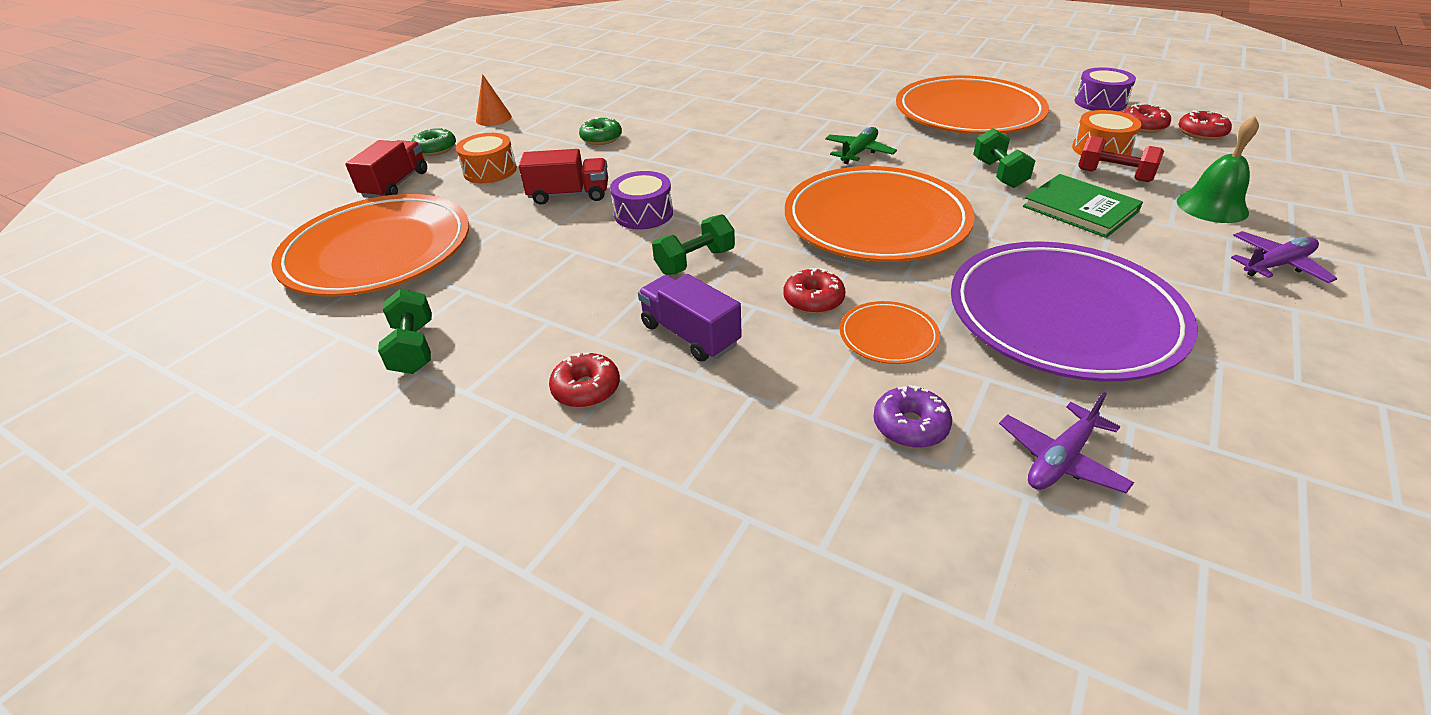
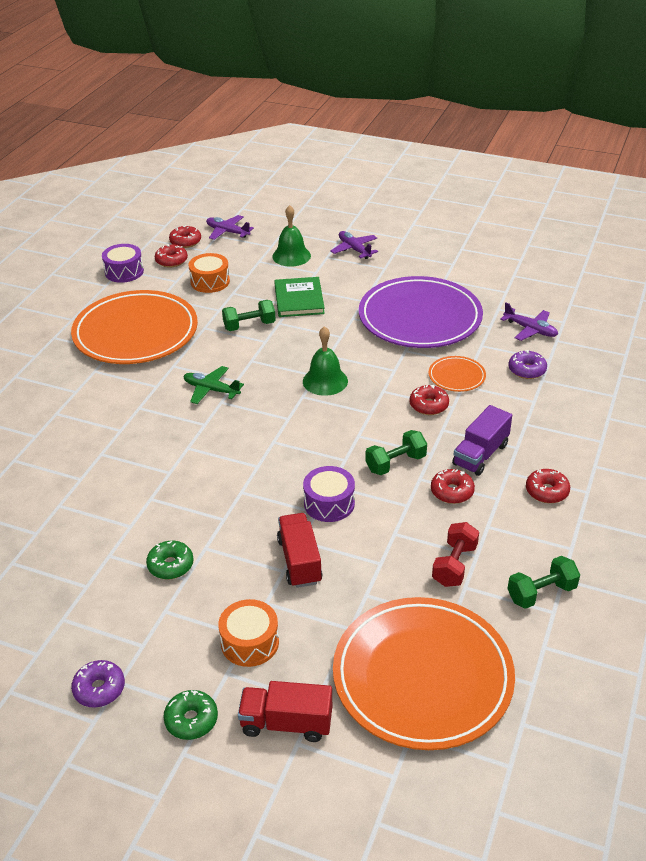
camera: 100 degrees left, 0 degrees up
(493, 118) = (99, 689): orange cone -> purple donut
(625, 300) = (452, 492): none -> red donut
(695, 261) = (395, 463): green dumbbell -> green dumbbell turned 75 degrees counterclockwise
(876, 221) = (325, 381): orange plate -> green bell
(1080, 209) = (299, 299): green book -> green book turned 45 degrees counterclockwise
(1114, 175) = (251, 282): red dumbbell -> red dumbbell (454, 565)
(1253, 160) = (227, 232): none -> purple plane

